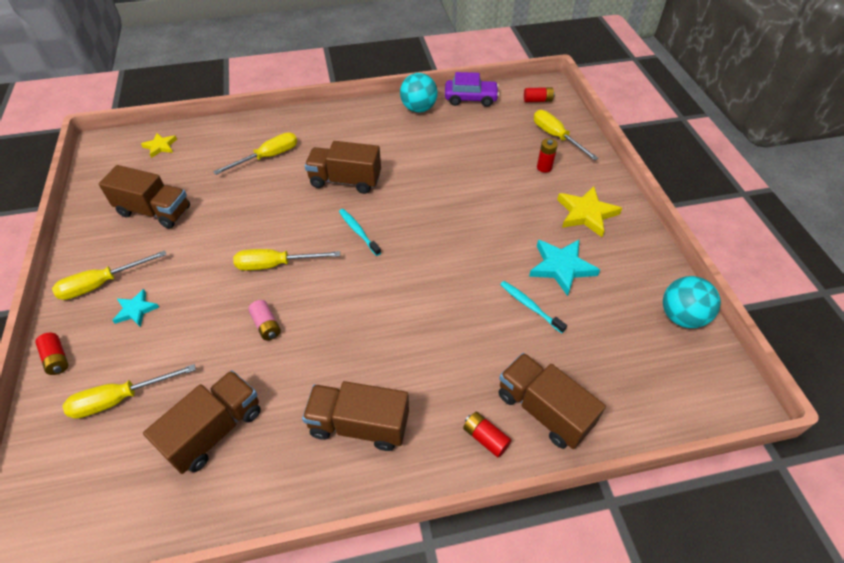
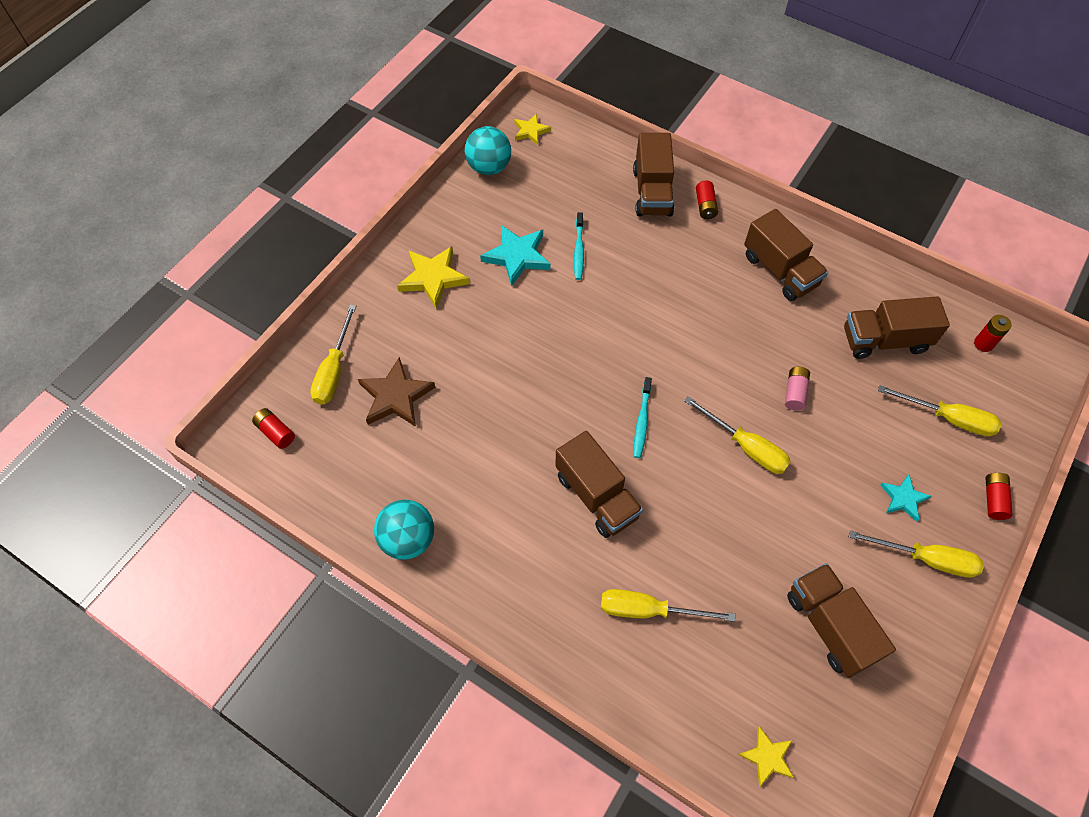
camera: 135 degrees left, 10 degrees up
(470, 98) = (335, 501): purple car -> none
(509, 148) = (396, 396): none -> brown star
(544, 167) = (398, 347): red battery -> red battery (983, 344)
(709, 380) = (531, 131): none -> yellow star

